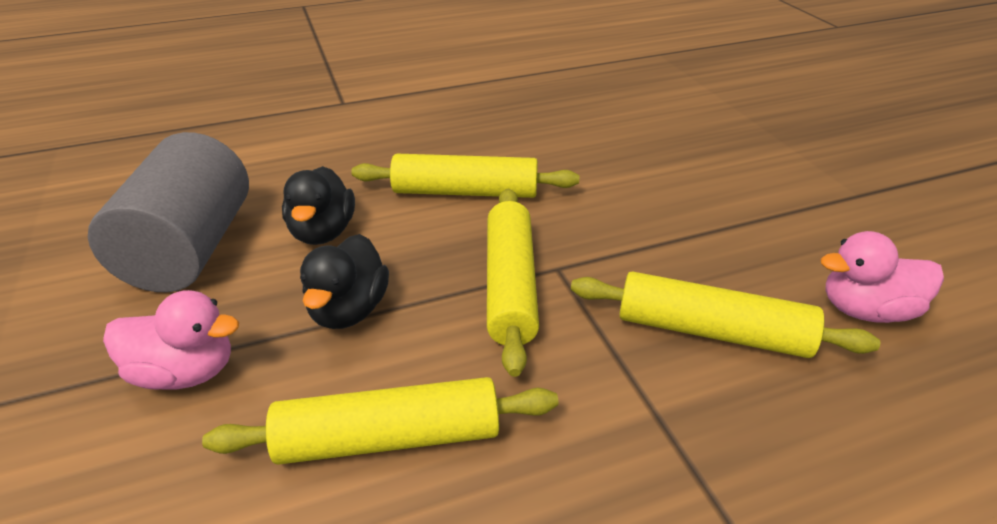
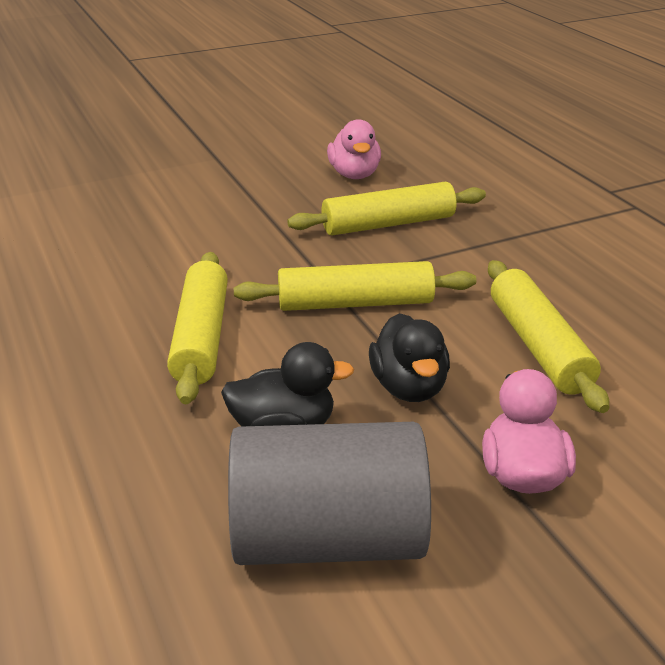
camera: 95 degrees left, 5 degrees down
(349, 310) = (409, 387): black duck -> black duck turned 75 degrees clockwise
(712, 331) = (388, 224): yellow rolling pin -> yellow rolling pin turned 60 degrees clockwise

